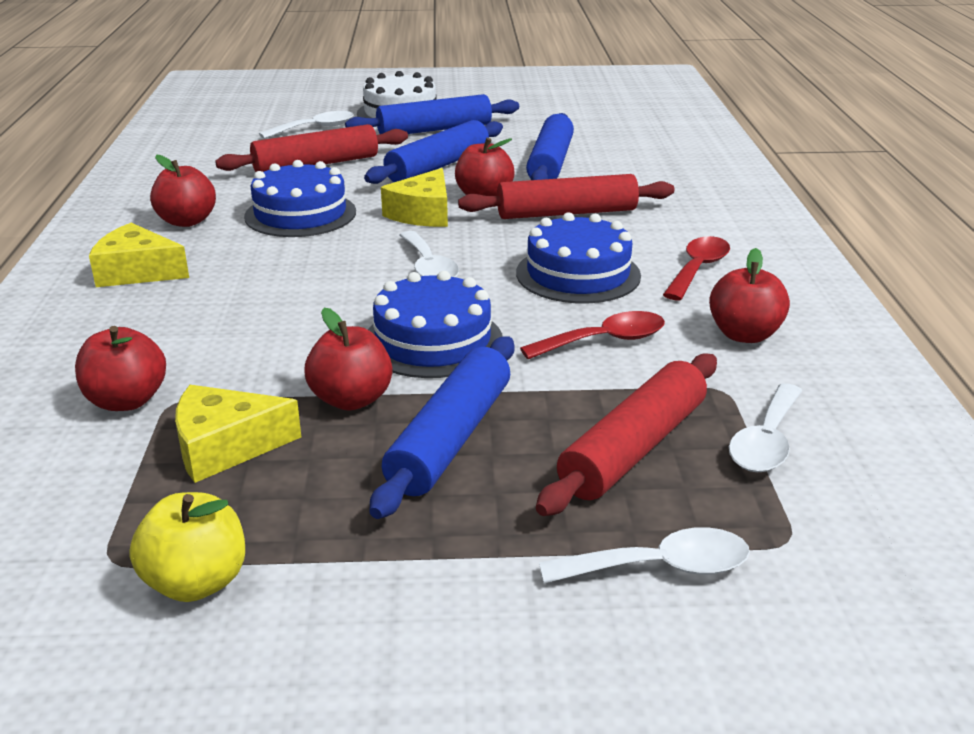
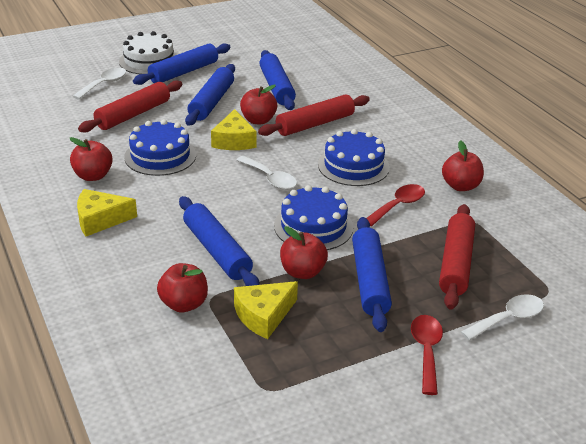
camera: 25 degrees left, 5 degrees up
(196, 582) = (318, 387): yellow apple -> none
(251, 342) = (217, 251): none -> blue rolling pin
(698, 269) = (411, 149): red spoon -> red spoon (426, 351)
(766, 441) = (509, 244): white spoon -> none

